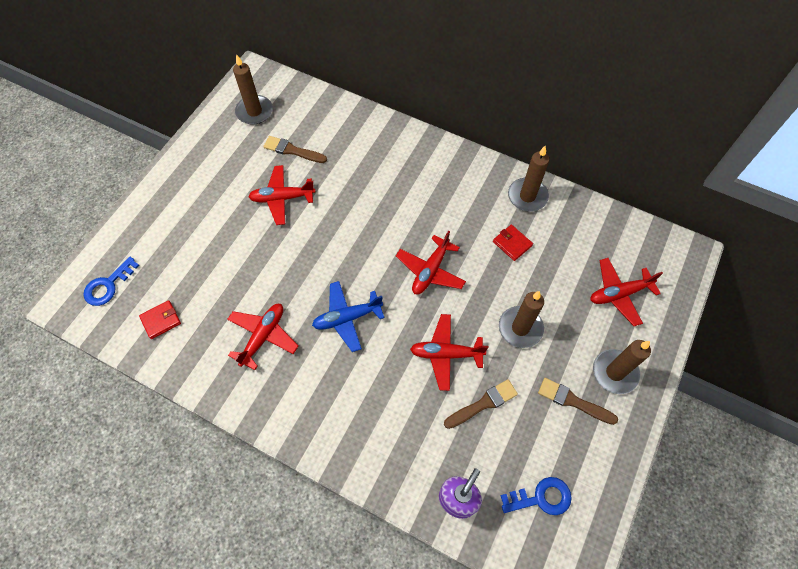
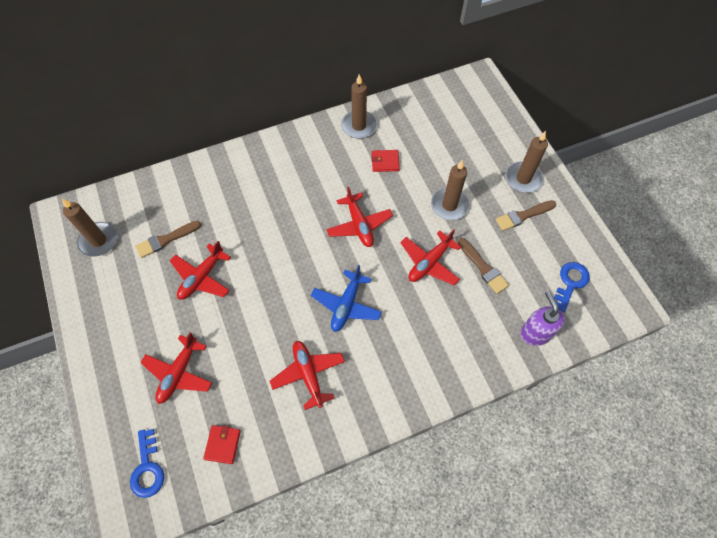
camera: 50 degrees left, 0 degrees up
(483, 404) = (483, 267): brown brush -> brown brush turned 135 degrees clockwise
(619, 294) = (474, 134): red plane -> red plane (179, 373)

